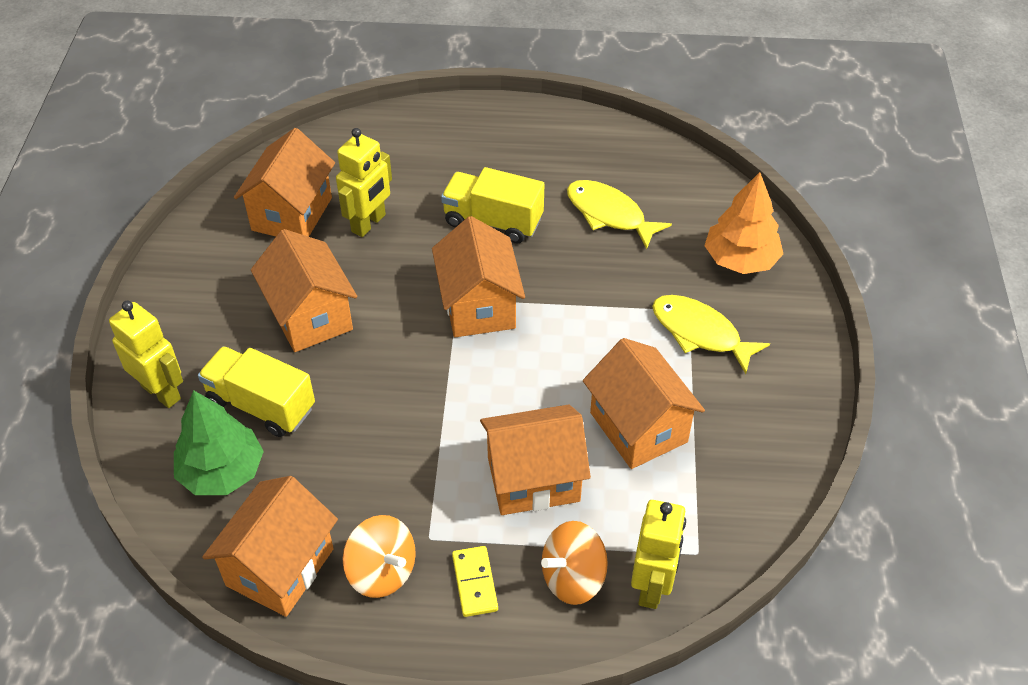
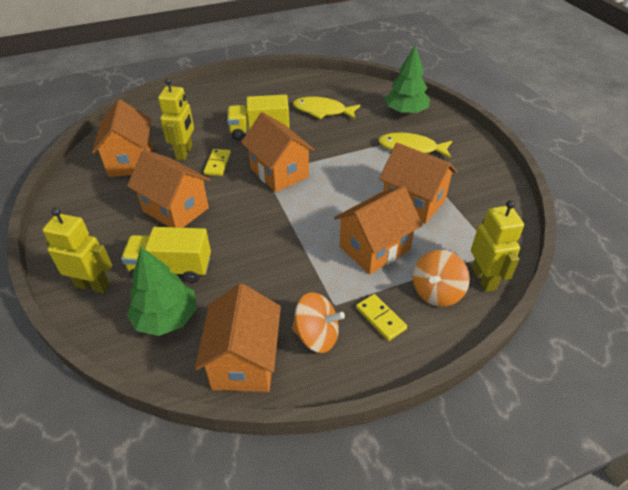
camera: 25 degrees left, 5 degrees down
(403, 259) = (217, 164): none -> yellow domino
(740, 259) = (405, 112): orange tree -> green tree

